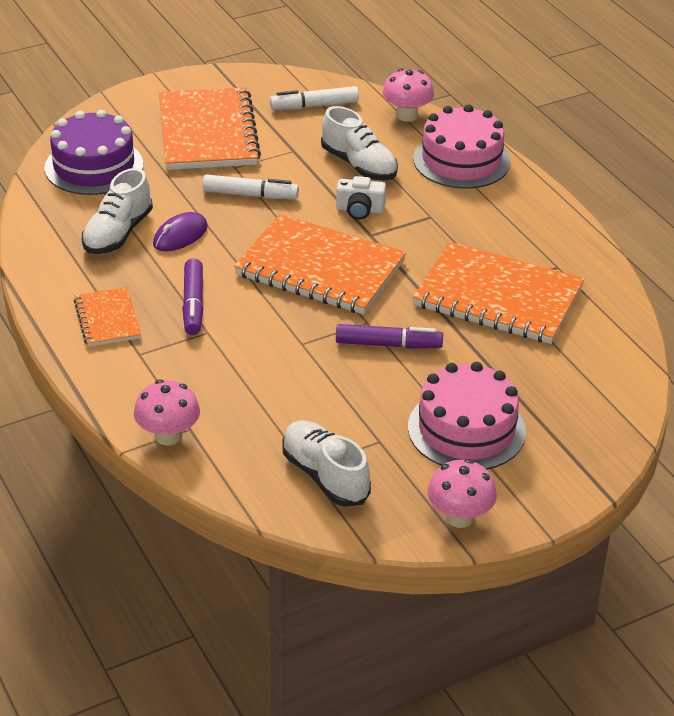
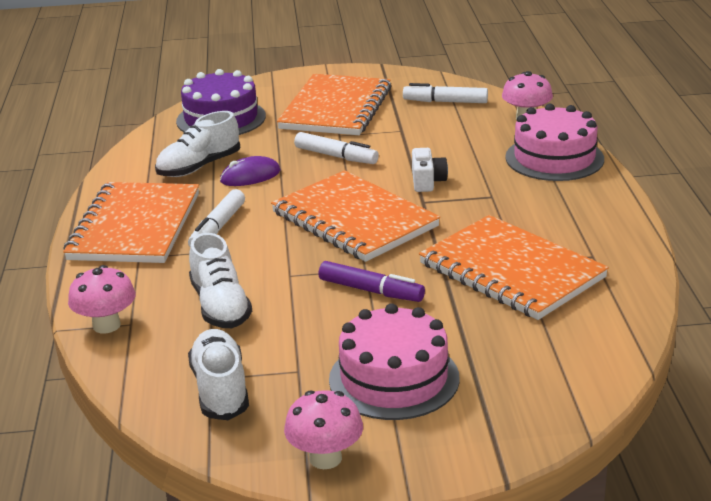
camera: 25 degrees right, 10 degrees down
(107, 319) = (135, 226): orange notebook -> orange notebook, size x1.92
(193, 304) = (217, 228): purple marker -> white marker
(359, 165) = (452, 148): white shoe -> white shoe (220, 306)
(360, 210) = (427, 181): white camera -> white camera turned 120 degrees counterclockwise

